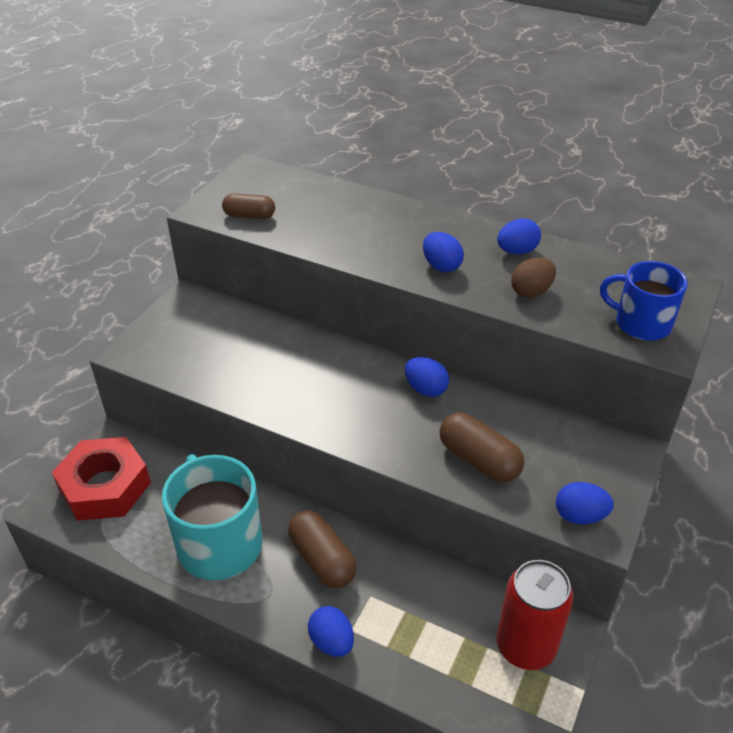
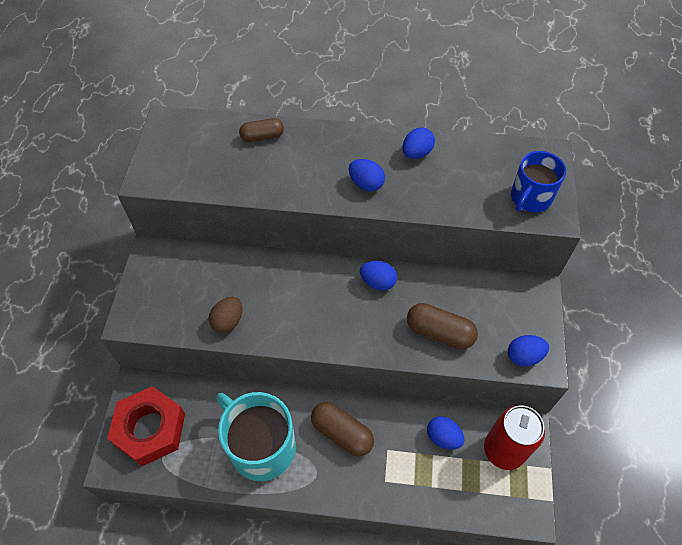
camera: 20 degrees left, 15 degrees up
(249, 216) = (189, 174): brown capsule -> brown capsule (262, 136)
(332, 642) = (375, 495): blue egg -> blue egg (443, 437)
(531, 291) = (442, 190): brown egg -> brown egg (228, 321)
(641, 323) = (530, 198): blue mug -> blue mug turned 60 degrees counterclockwise

